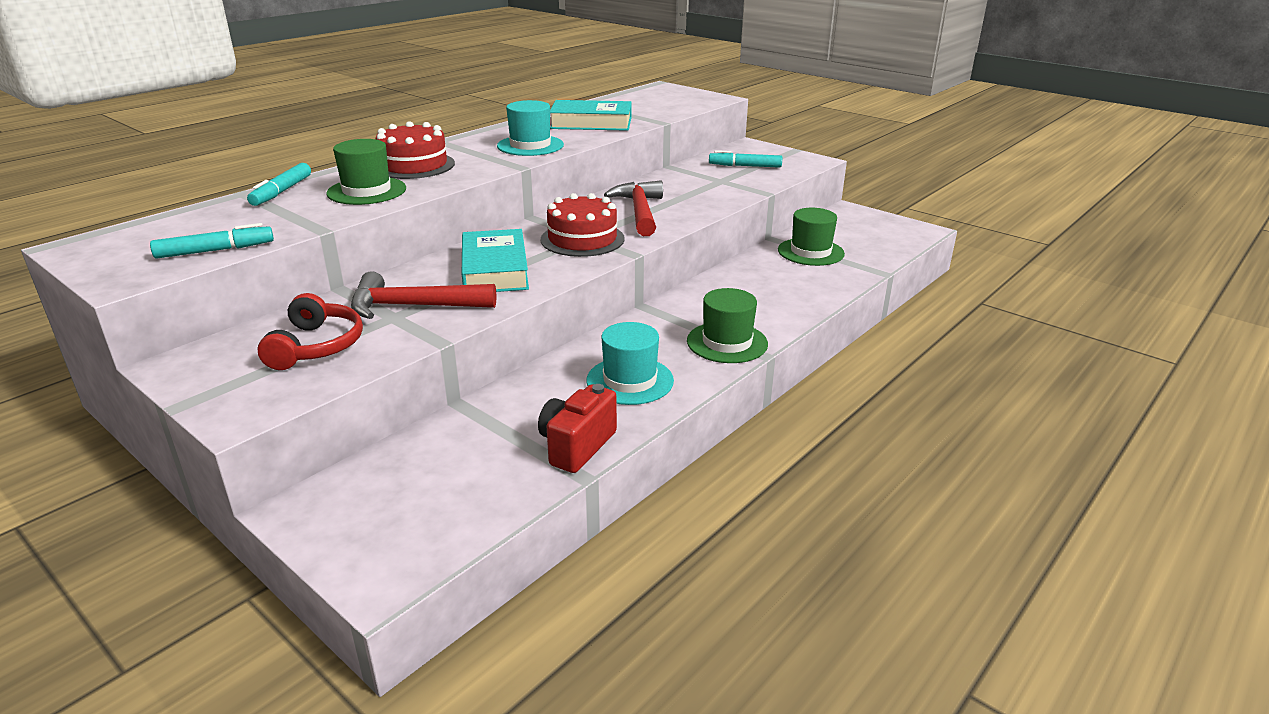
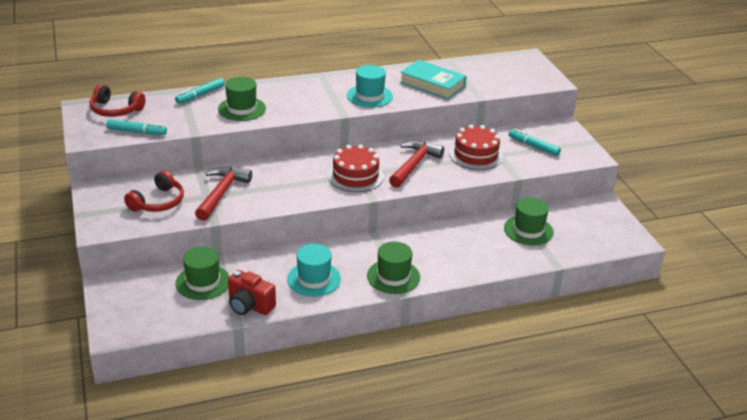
camera: 30 degrees right, 5 degrees up
(146, 236) = (115, 110): none -> red headphones
(413, 165) = (286, 94): red cake -> red cake (476, 155)
(413, 306) = (221, 193): red hammer -> red hammer turned 75 degrees clockwise
(468, 443) = (203, 282): none -> green hat
(495, 269) = (285, 182): turquoise book -> none
(576, 446) = (249, 306): red camera -> red camera turned 120 degrees counterclockwise

